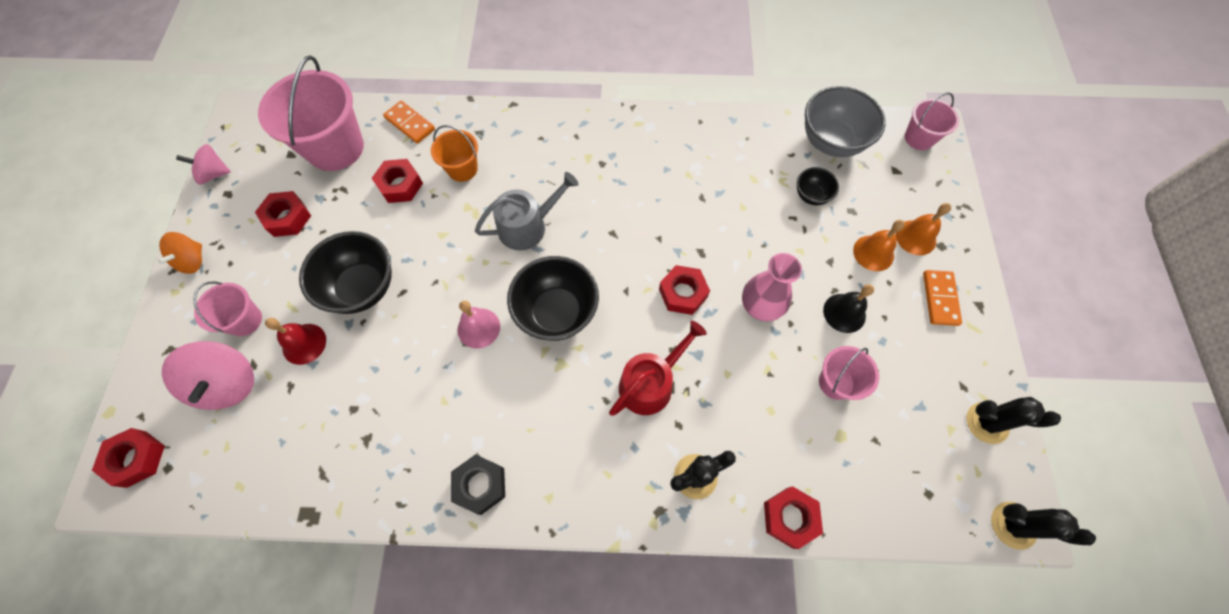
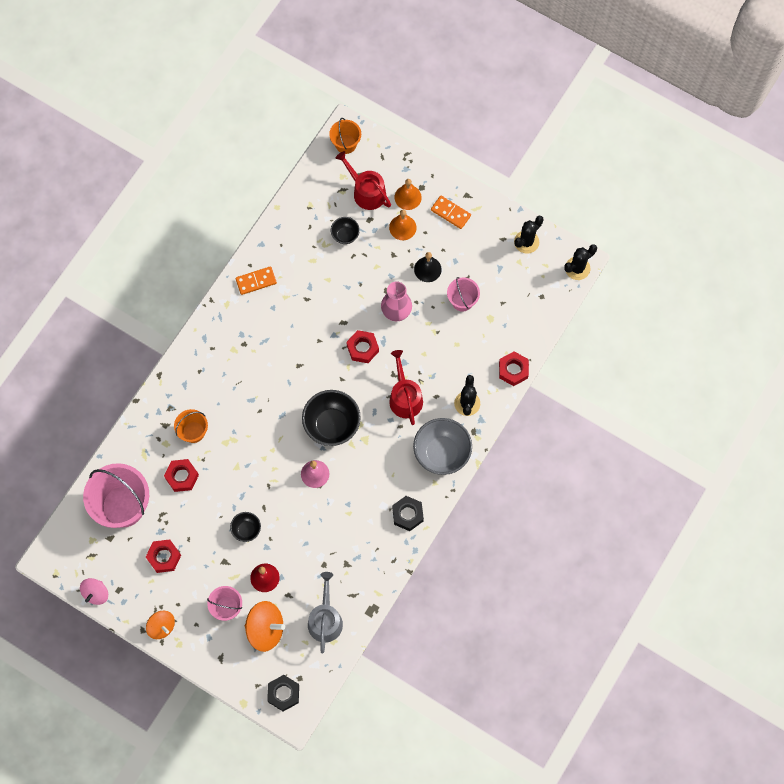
camera: 60 degrees left, 5 degrees up
(136, 459) = (283, 693): red nut -> black nut
(228, 383) = (265, 629): pink spinning top -> orange spinning top
(362, 288) = (246, 530): black bowl -> black bowl, size x0.52
(410, 124) = (133, 449): orange domino -> orange domino (256, 281)
(528, 226) = (263, 412): grey watering can -> grey watering can (325, 619)
(831, 142) = (315, 197): grey bowl -> grey bowl (442, 453)
(882, 188) = (366, 191): none -> red watering can
(919, 138) = (346, 144): pink bucket -> orange bucket

